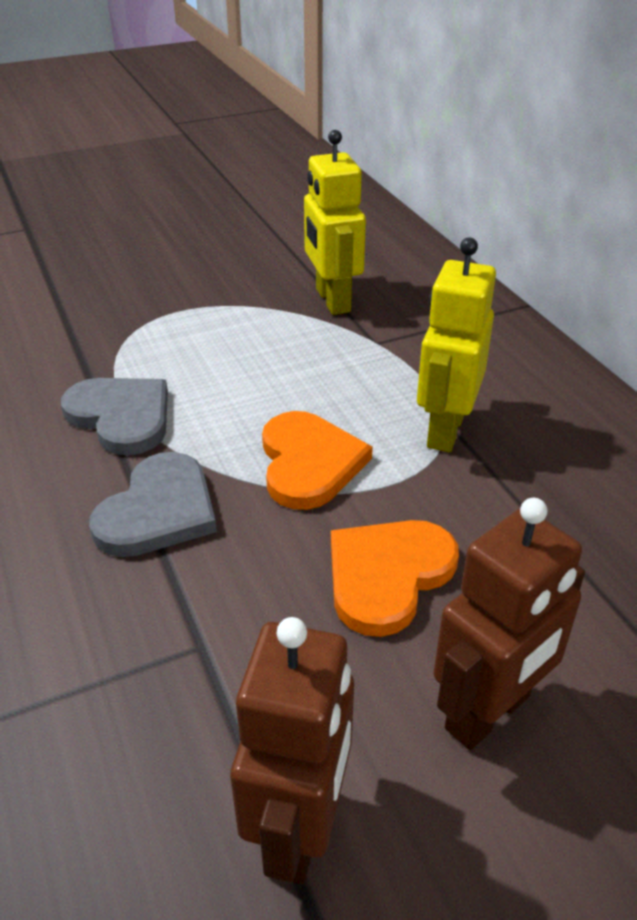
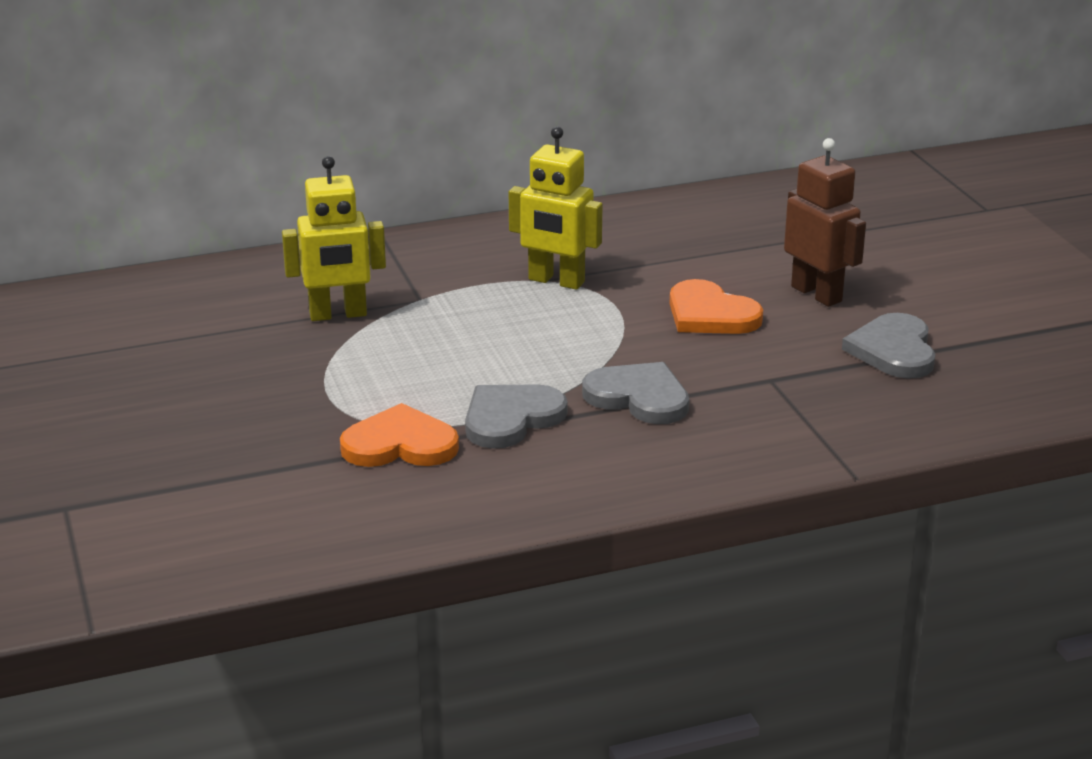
camera: 85 degrees left, 10 degrees down
(300, 829) = (893, 350): brown robot -> grey heart
(309, 463) = (589, 336): orange heart -> orange heart (400, 444)

